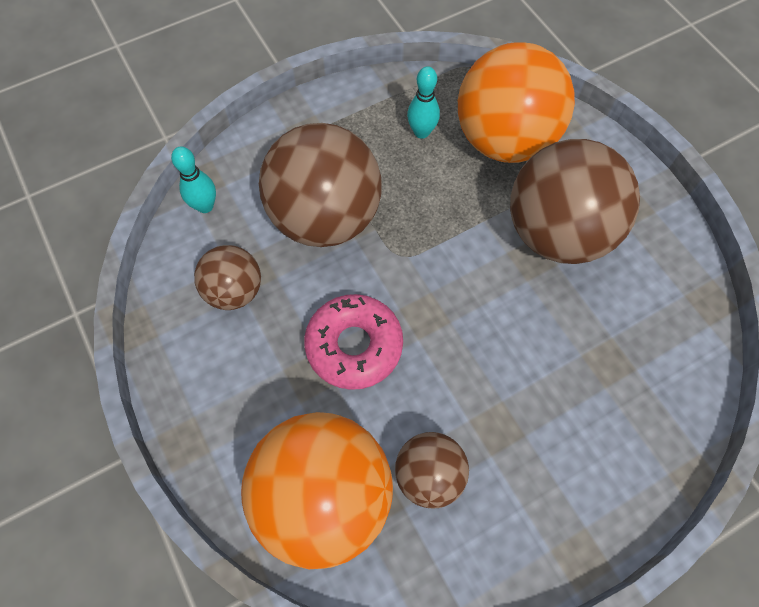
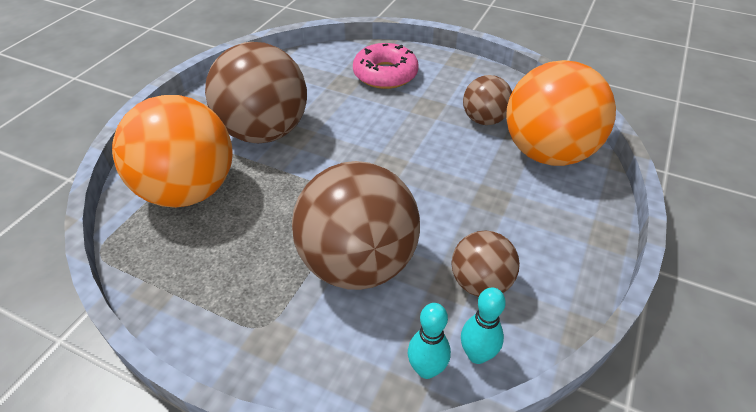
camera: 125 degrees left, 20 degrees down
(354, 345) = (446, 188): pink donut -> pink donut (385, 74)
(421, 132) = (211, 247): turquoise bowling pin -> turquoise bowling pin (477, 355)

